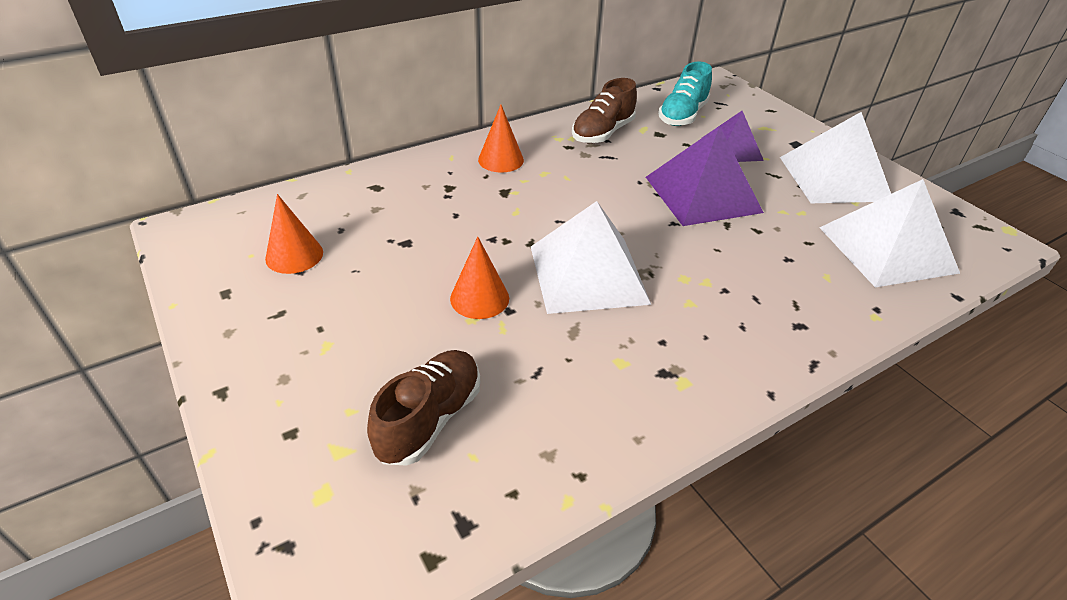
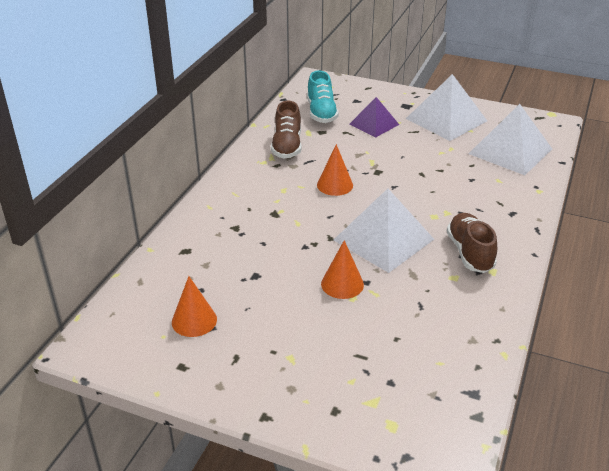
camera: 35 degrees left, 5 degrees down
(430, 419) = (397, 359): brown shoe -> brown shoe (469, 253)
(501, 160) = (245, 193): orange cone -> orange cone (335, 185)
(702, 194) = (390, 161): purple pyramid -> none

